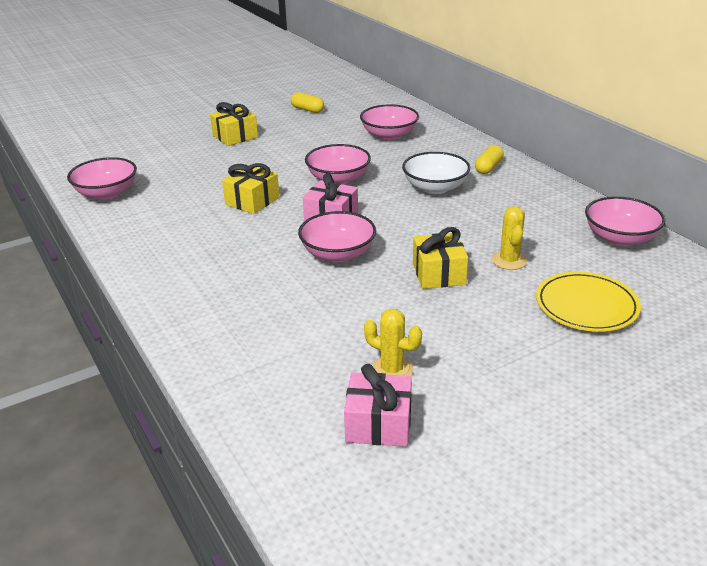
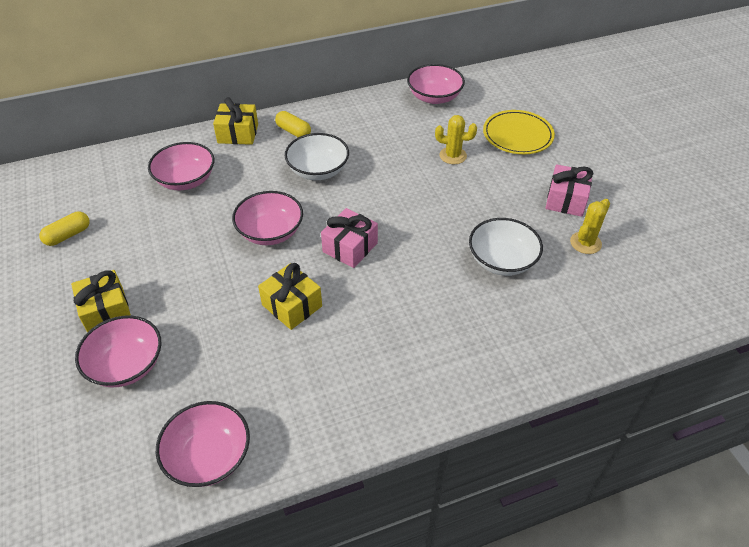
camera: 80 degrees left, 15 degrees up
(338, 254) = (418, 251): pink bowl -> pink bowl (126, 365)
(340, 306) = (502, 260): none -> white bowl
(378, 424) = (644, 259): pink gift -> pink gift (566, 200)
(439, 274) = (464, 196): yellow gift -> yellow gift (238, 133)

